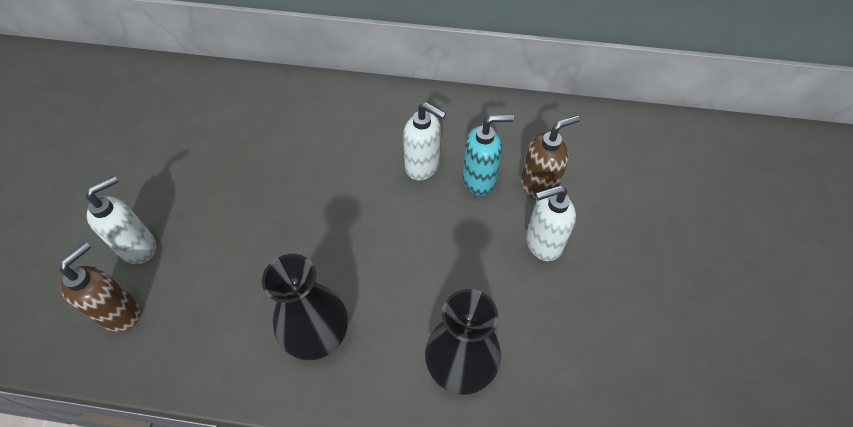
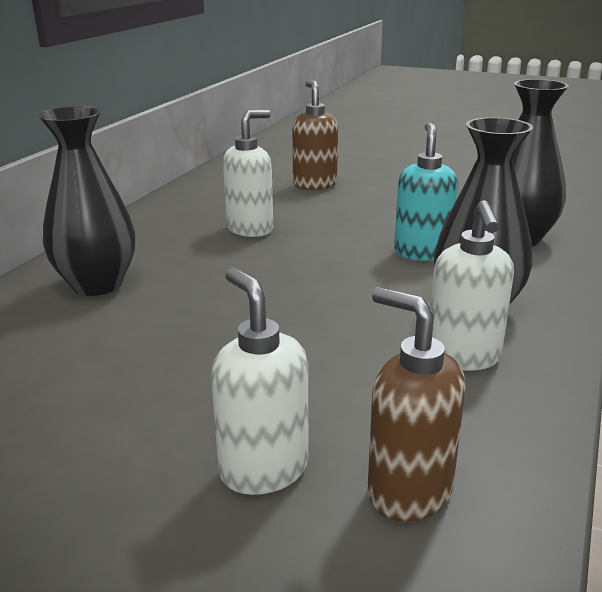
camera: 75 degrees left, 30 degrees down
(315, 114) = (97, 284): none -> black vase
(479, 180) = (290, 206): turquoise soap dispenser -> turquoise soap dispenser (422, 253)
(543, 243) = (384, 191): white soap dispenser -> white soap dispenser (463, 357)

